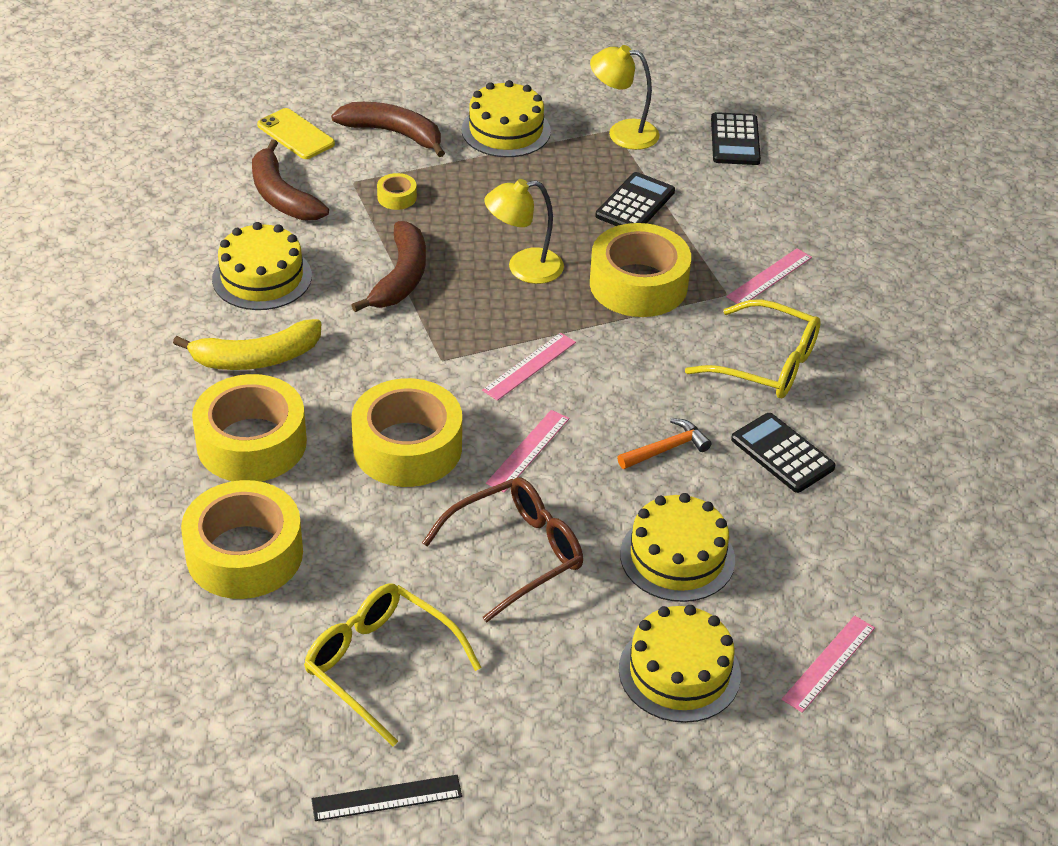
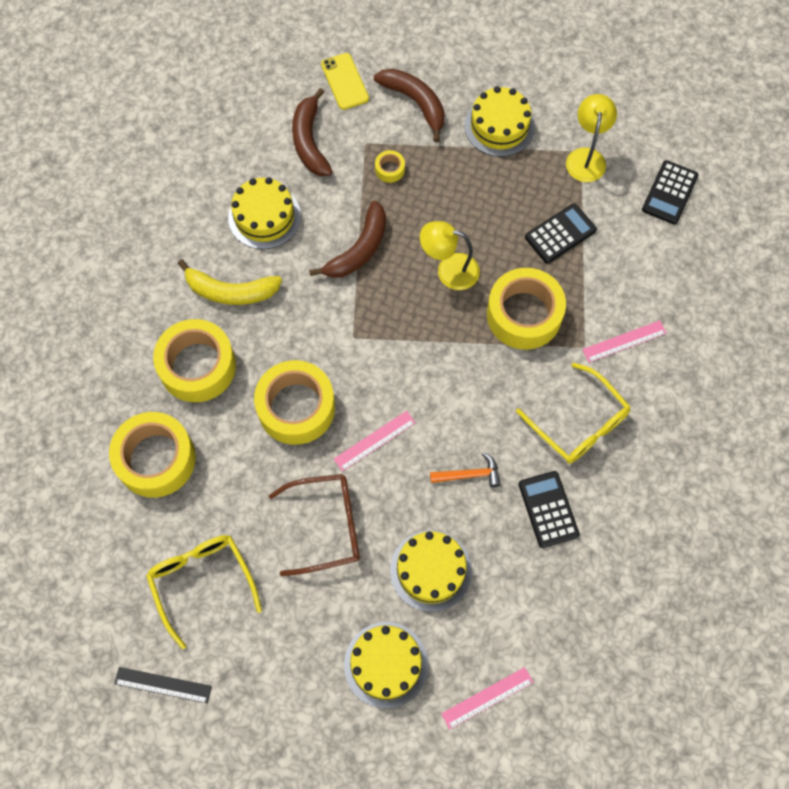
camera: 25 degrees right, 25 degrees up
(529, 366) = (410, 365): pink ruler -> none
(622, 133) = (586, 157): yellow lamp -> yellow lamp turned 60 degrees clockwise

